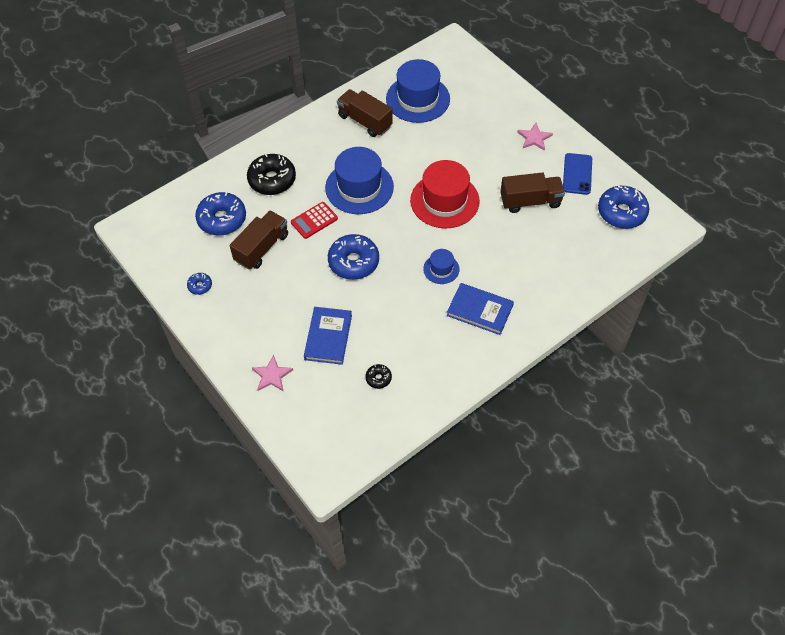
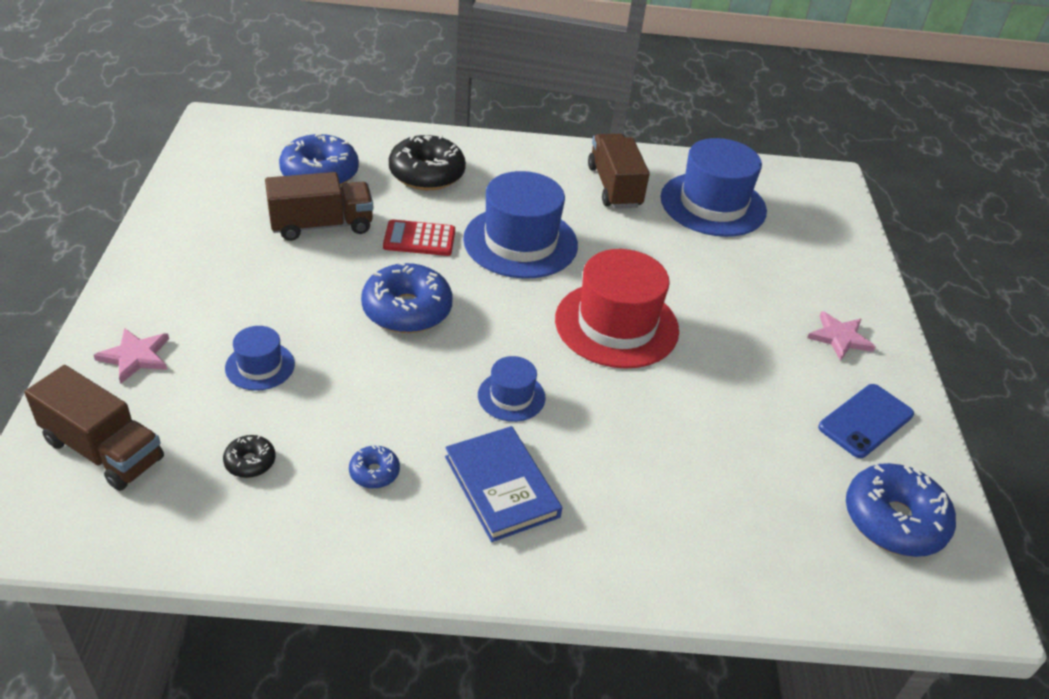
camera: 35 degrees right, 15 degrees down
(200, 286) = (203, 215): blue donut -> blue donut (374, 472)
(328, 337) = (260, 366): blue book -> blue hat
(530, 201) = (747, 406): brown truck -> brown truck (103, 450)

